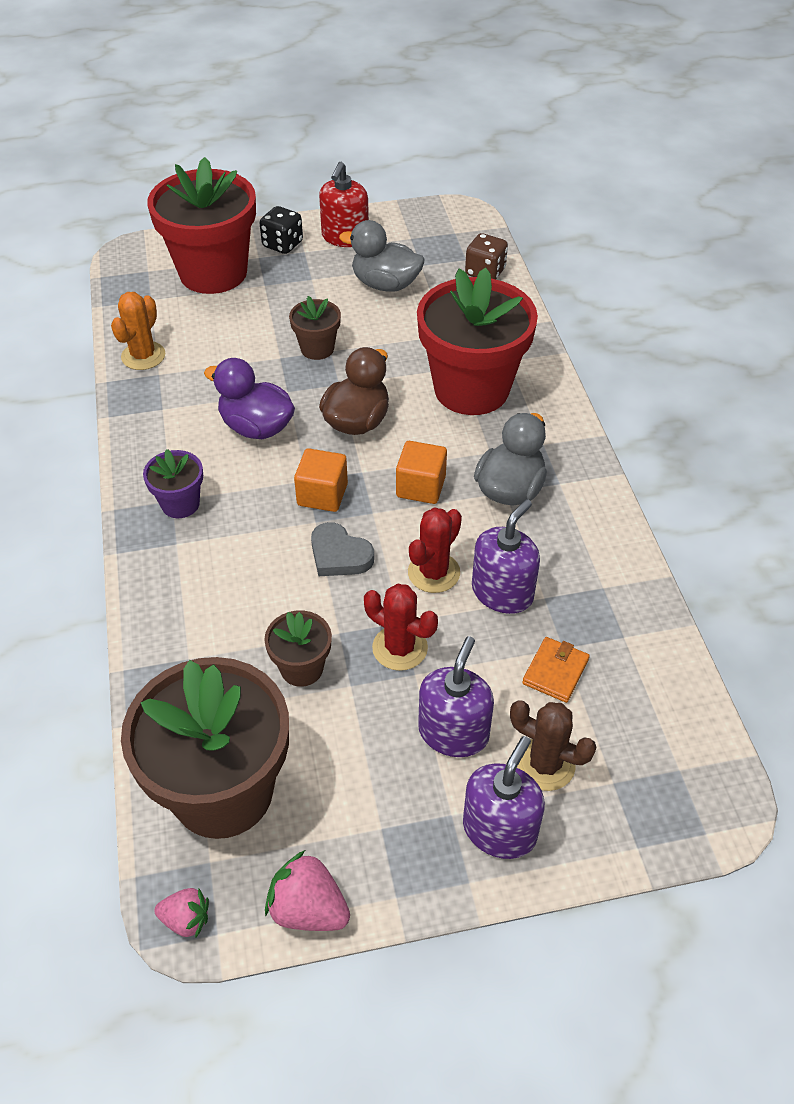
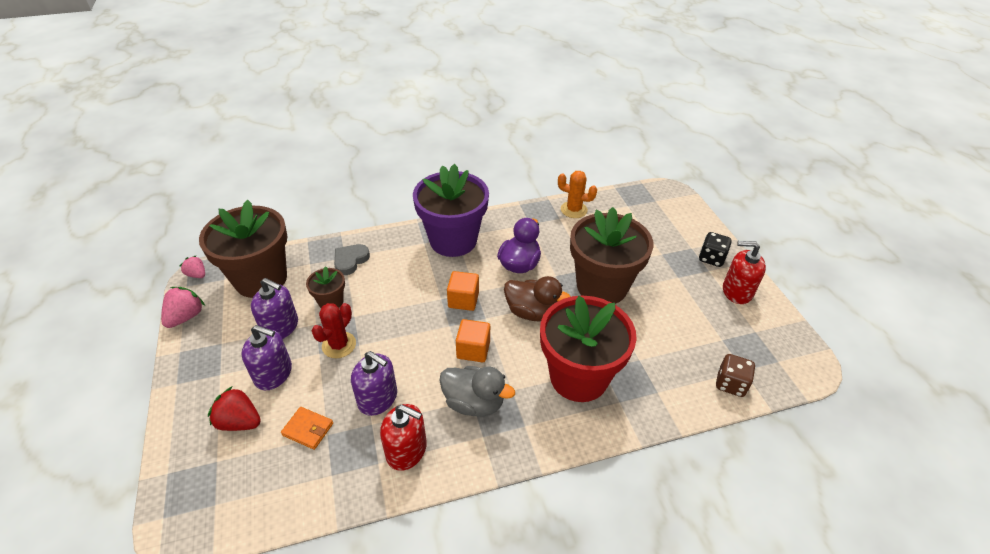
camera: 85 degrees right, 5 degrees down
(180, 504) = (453, 240): purple flower pot -> purple flower pot, size x2.17
(186, 919) = (197, 274): pink strawberry -> pink strawberry turned 120 degrees clockwise
(213, 273) = (665, 228): red flower pot -> none
(317, 348) = (602, 286): brown flower pot -> brown flower pot, size x2.17
(339, 555) = (413, 312): grey heart -> grey heart (350, 261)
(385, 284) = (687, 319): grey duck -> none
(434, 573) = (397, 360): red cactus -> none
(499, 829) = (203, 398): purple soap dispenser -> purple soap dispenser (280, 327)
(545, 764) = (239, 422): brown cactus -> red strawberry
(583, 558) = (406, 450): none -> red soap dispenser

